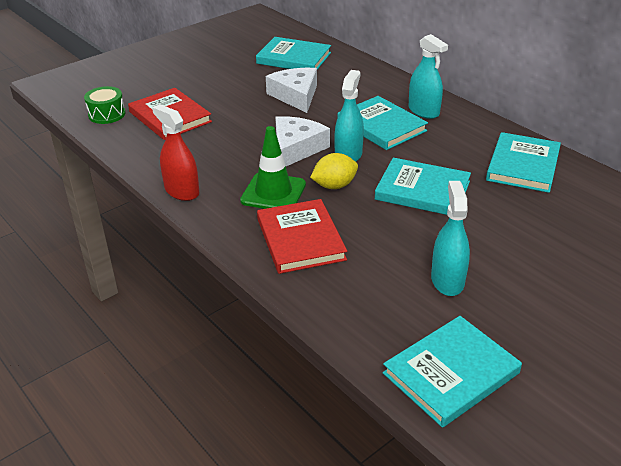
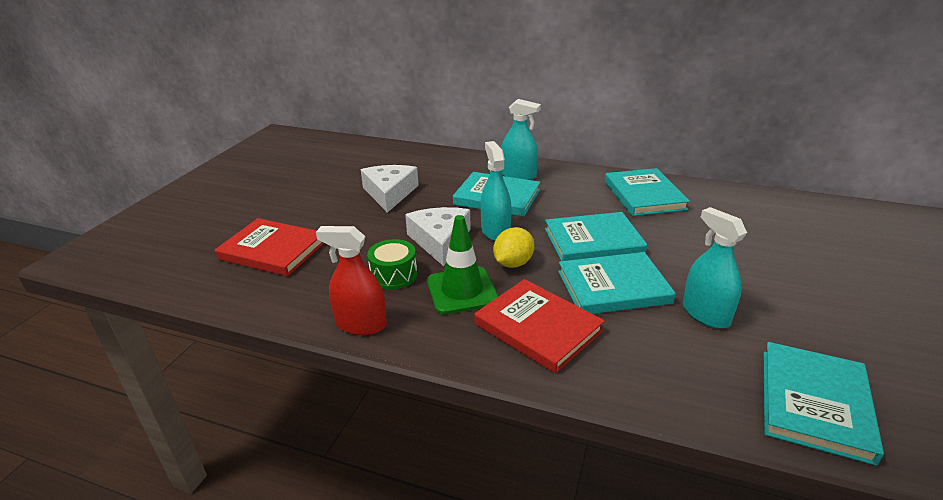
camera: 30 degrees left, 5 degrees down
(107, 114) = (190, 270): green drum -> green drum (394, 275)
(294, 58) = (354, 162): turquoise book -> turquoise book (613, 287)
(296, 96) = (389, 193): white cheese -> white cheese turned 45 degrees clockwise

